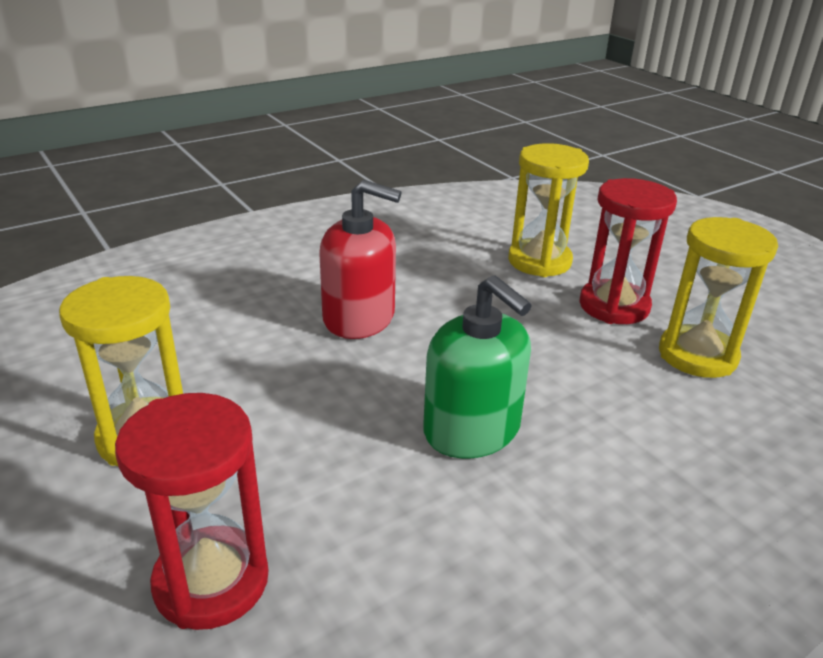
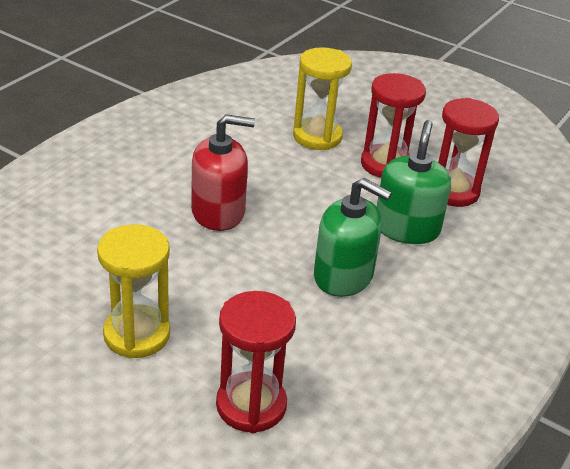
camera: 25 degrees left, 5 degrees up
(602, 388) = (406, 228): none -> green soap dispenser
(697, 355) = (453, 191): yellow hourglass -> red hourglass

